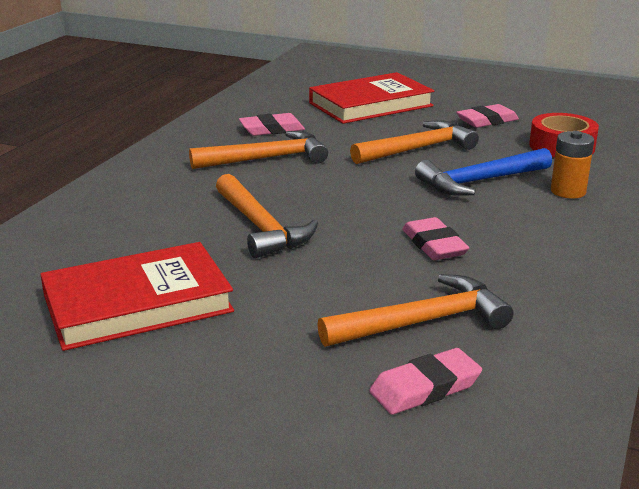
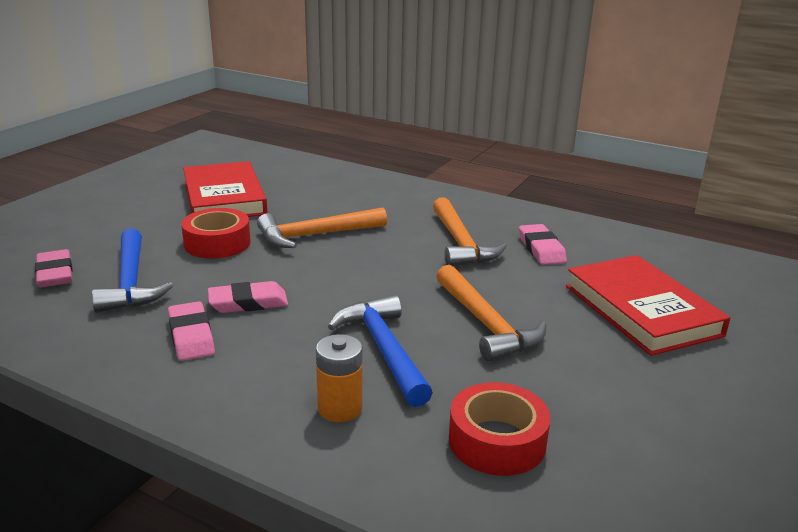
camera: 95 degrees right, 0 degrees up
(297, 283) = (217, 243): none -> red tape
(423, 322) = (131, 282): orange hammer -> blue hammer
(487, 121) = (598, 392): pink eraser -> pink eraser (191, 336)

